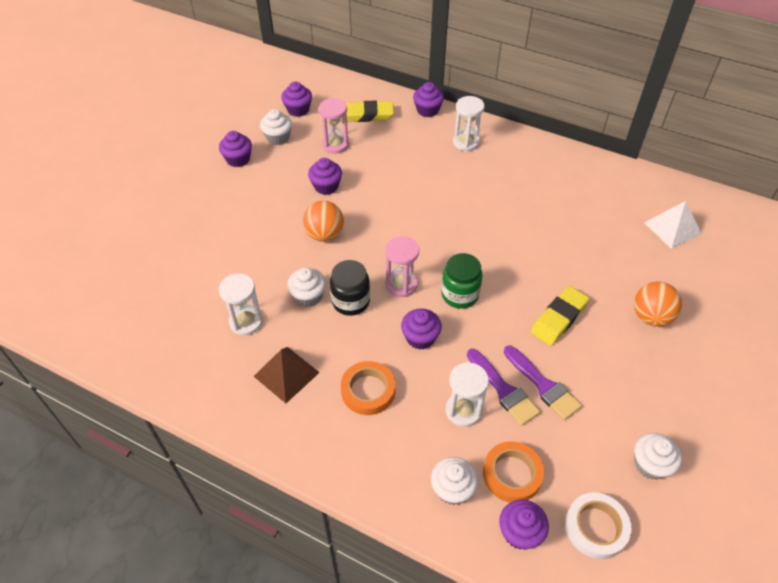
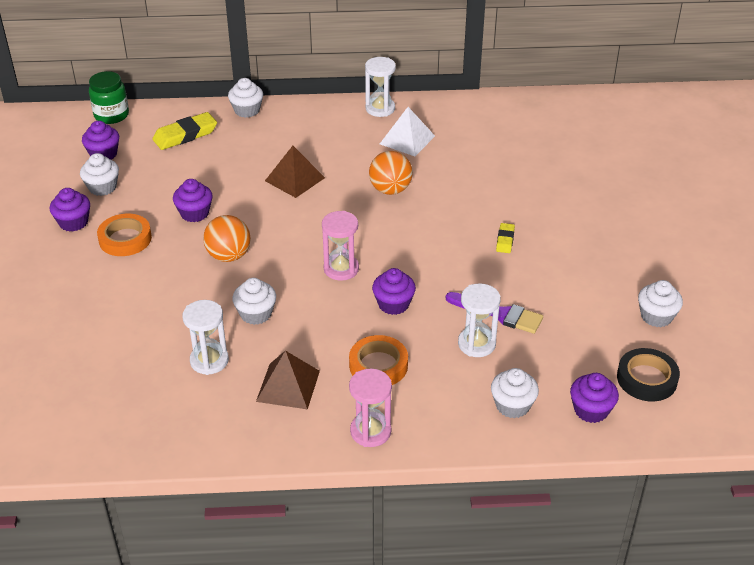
camera: 30 degrees left, 10 degrees down
(335, 144) = (173, 173): pink hourglass -> pink hourglass (370, 431)
(351, 301) = (303, 302): black jar -> none
(422, 186) = (294, 179): none -> brown pyramid
(427, 110) = (247, 110): purple cupcake -> white cupcake
(460, 295) = (403, 256): green jar -> green jar (111, 115)
(466, 142) = (309, 126): white hourglass -> white hourglass (380, 109)
(512, 474) = (553, 372): orange tape -> orange tape (125, 239)
(543, 385) = (530, 296): purple brush -> none
(558, 318) = (505, 240): yellow eraser -> yellow eraser, size x0.54
(596, 527) = (646, 379): white tape -> black tape
(651, 317) = (580, 209): orange ball -> orange ball (390, 190)
(672, 228) = (549, 134): white pyramid -> white pyramid (407, 140)

